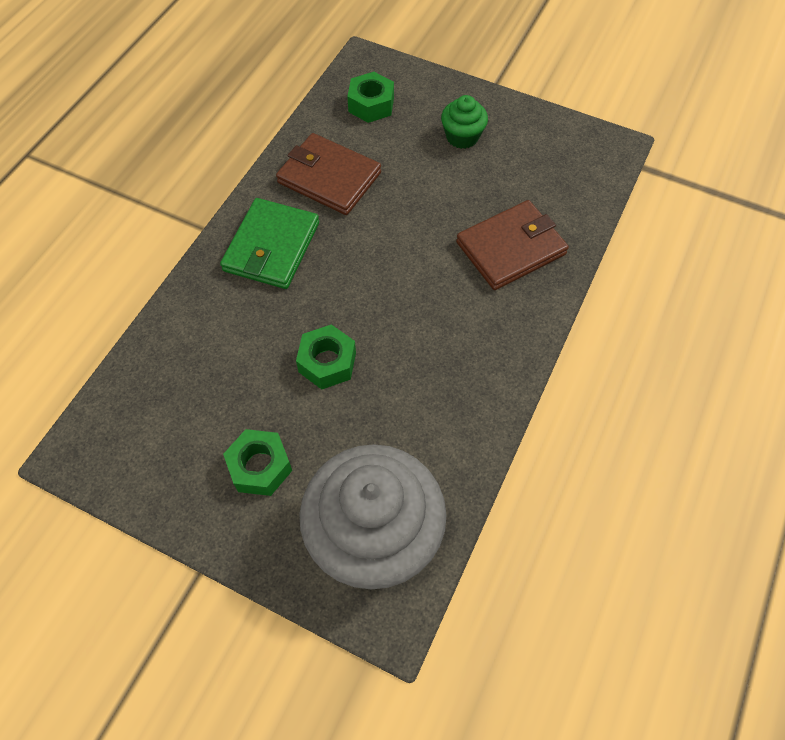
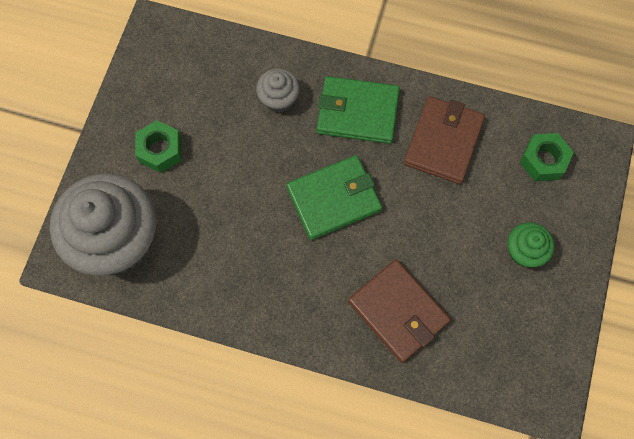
camera: 80 degrees right, 10 degrees up
(230, 322) = (279, 99): none -> grey cupcake
(327, 362) = (254, 178): green nut -> none
(371, 285) = (334, 199): none -> green wallet

